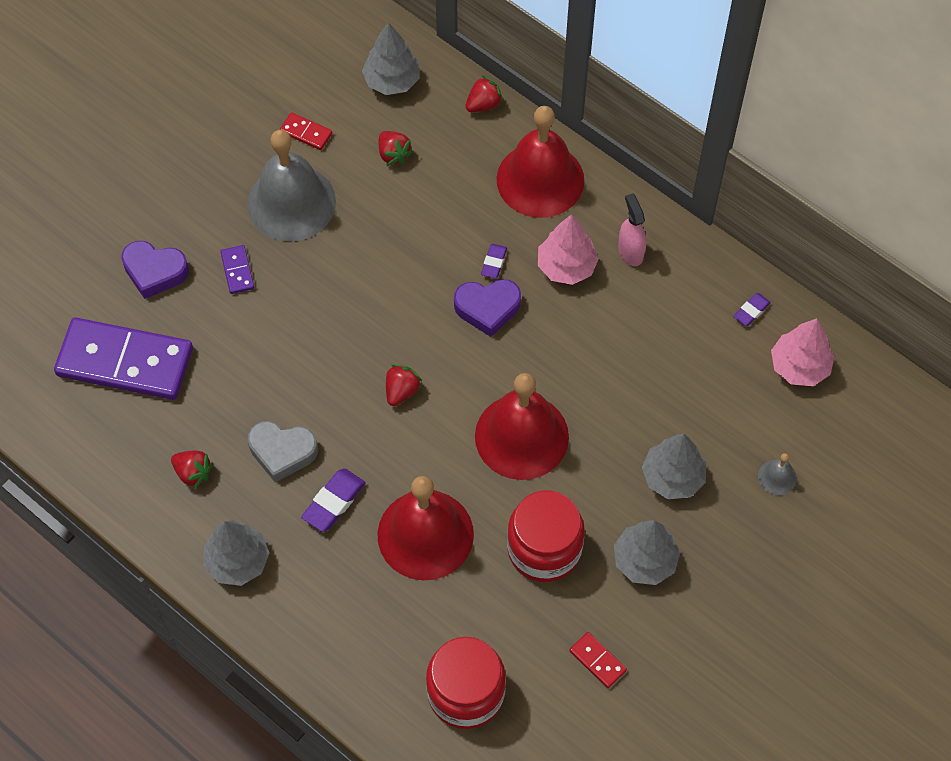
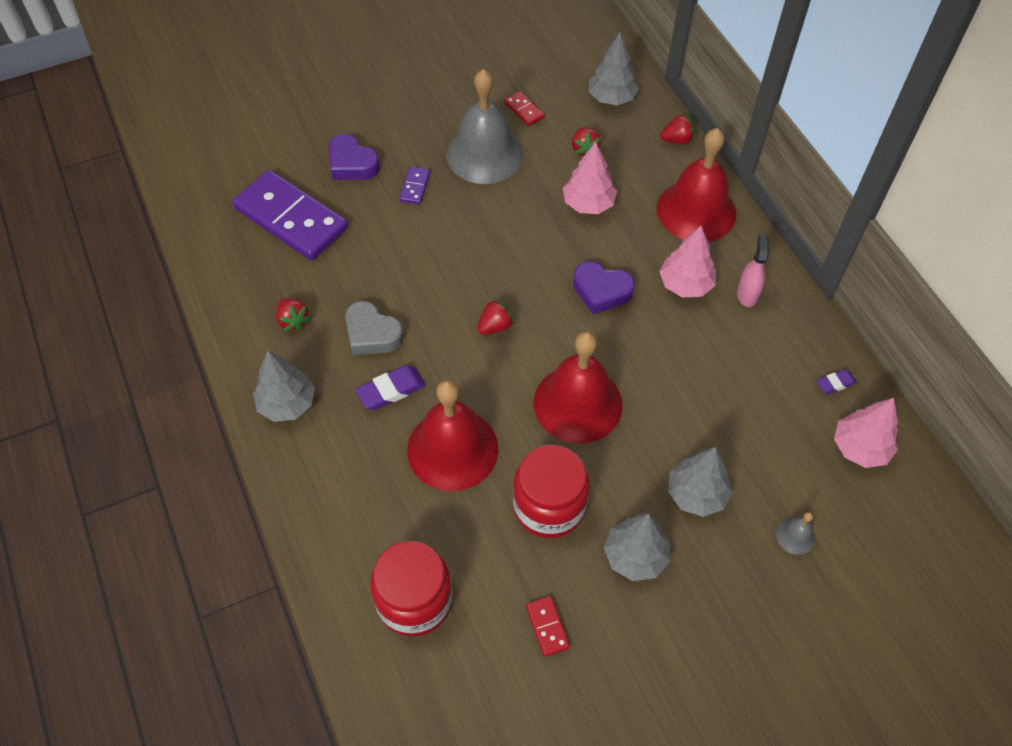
camera: 25 degrees right, 5 degrees down
(428, 216) = (588, 204): none -> pink tree
(494, 263) = (625, 258): purple eraser -> none

